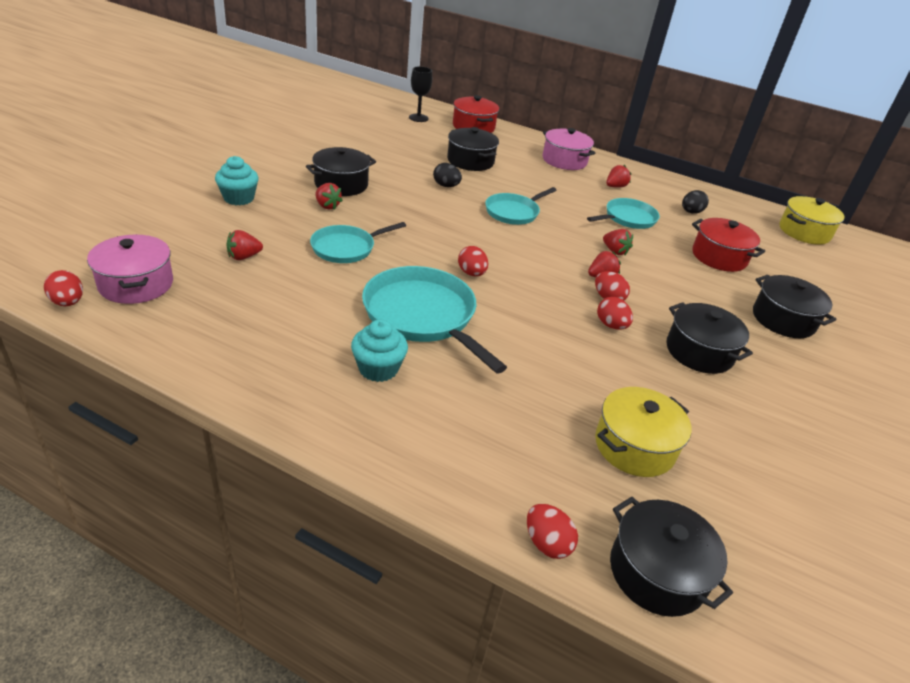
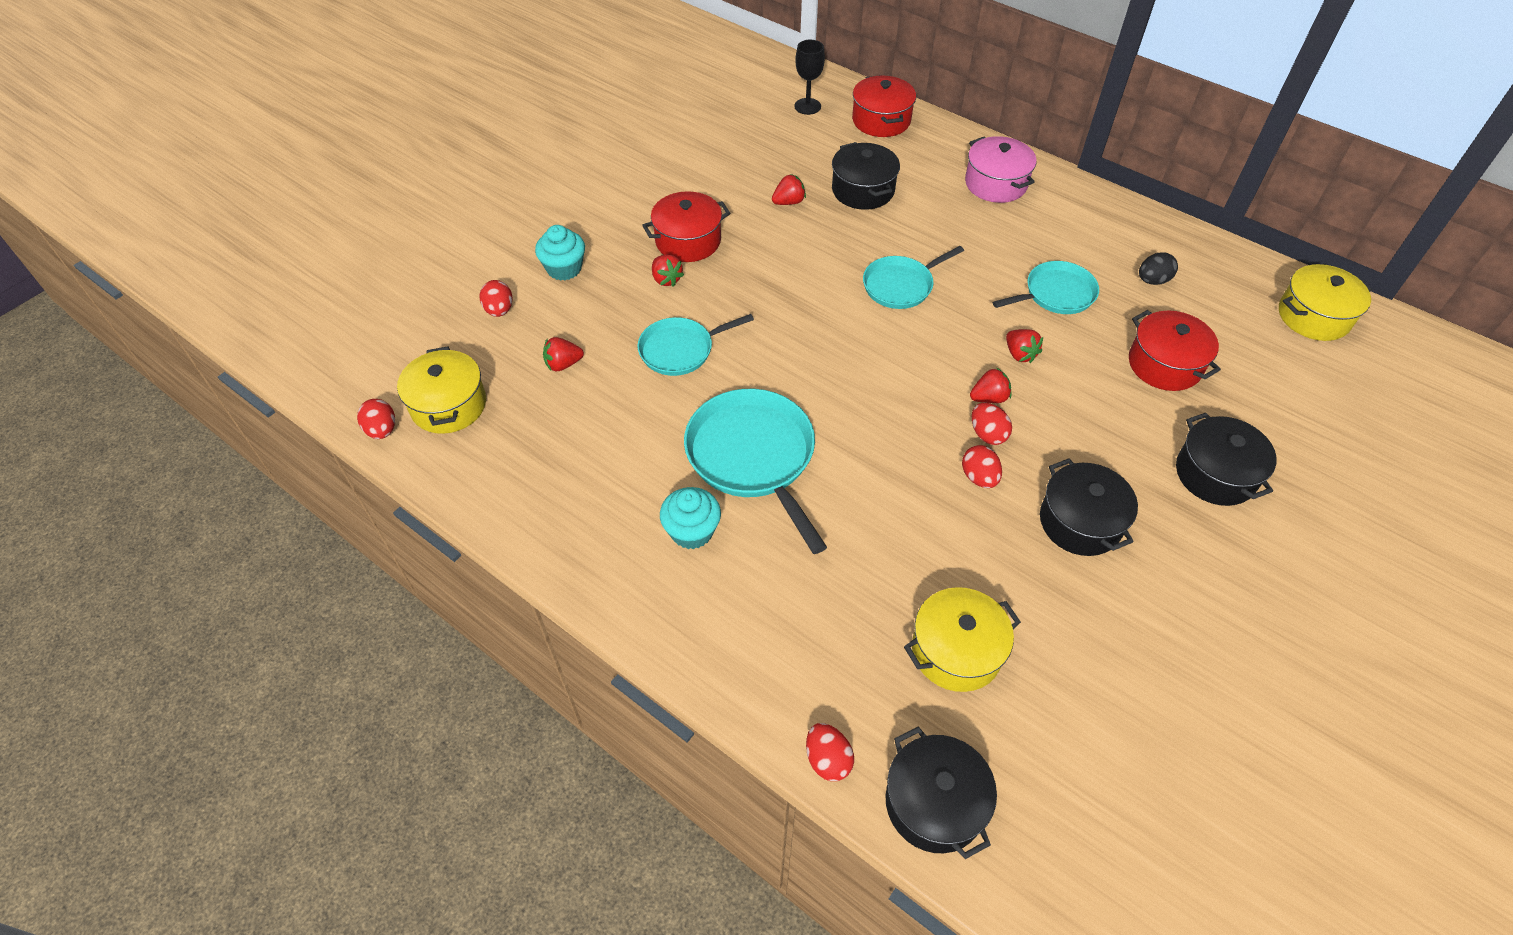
camera: 15 degrees right, 15 degrees up
(136, 284) = (449, 405): pink pot -> yellow pot
(341, 184) = (688, 241): black pot -> red pot
(446, 186) = (821, 239): black egg -> none
(471, 273) = (824, 391): red egg -> red egg (499, 310)
(615, 187) = (1056, 233): red strawberry -> red strawberry (788, 202)

